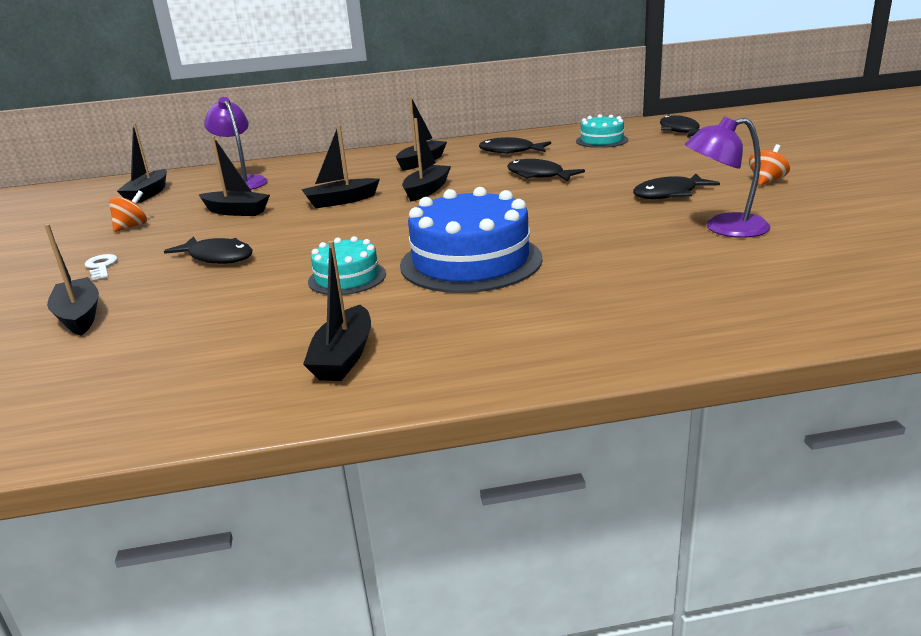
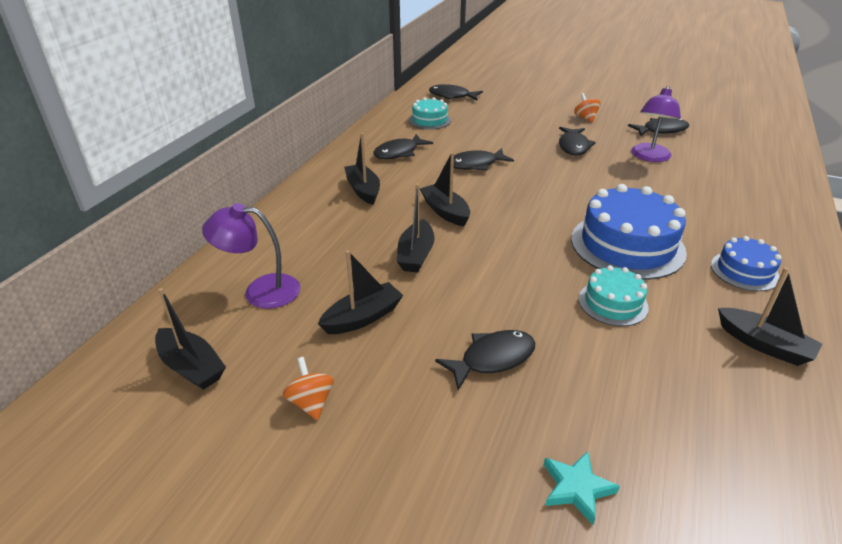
camera: 60 degrees left, 10 degrees up
(79, 316) = (576, 488): black boat -> turquoise star
(101, 266) = (432, 449): white key -> none
(498, 324) = (744, 271): none -> blue cake
(831, 217) = (661, 130): none -> black fish

